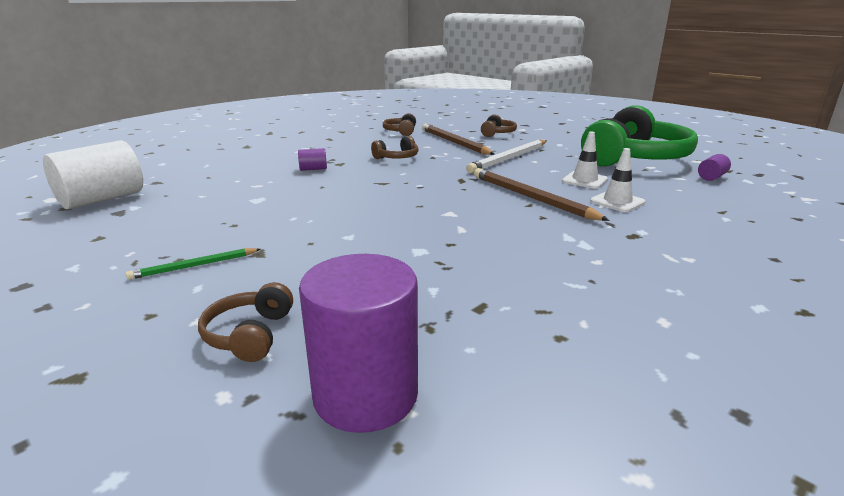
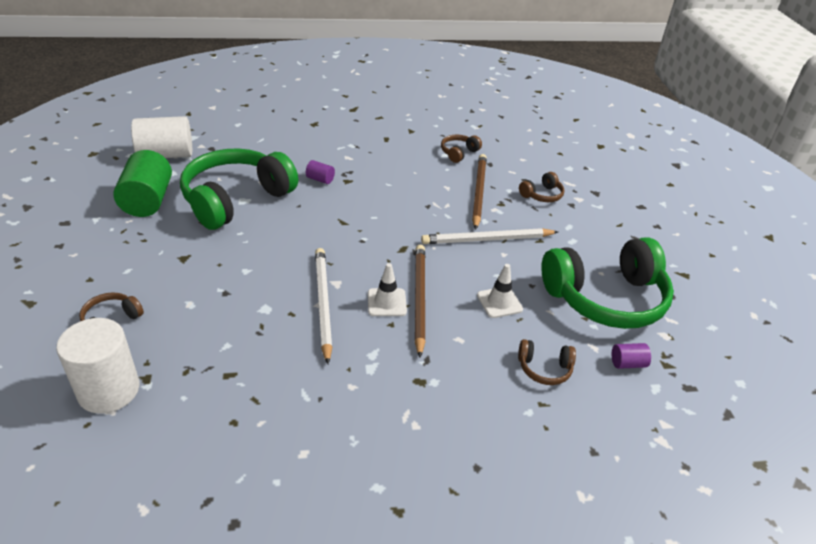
camera: 35 degrees right, 15 degrees up
(132, 232) = (147, 201): none -> green cylinder
(194, 266) = (144, 251): green pencil -> none
(247, 201) = (236, 199): none -> green headphones
(365, 395) = (109, 390): purple cylinder -> white cylinder
(397, 158) = (399, 193): brown headphones -> brown headphones (544, 369)
(465, 227) = (323, 303): none -> white pencil
(617, 202) = (477, 342): white traffic cone -> white traffic cone (387, 302)

